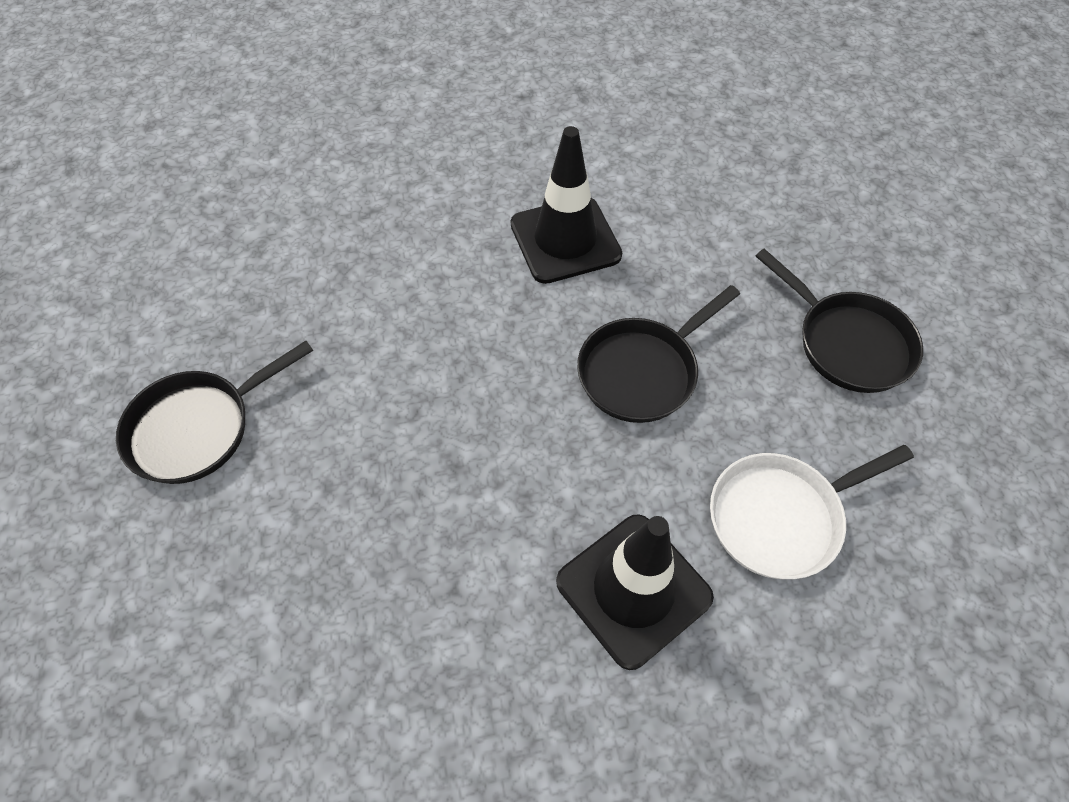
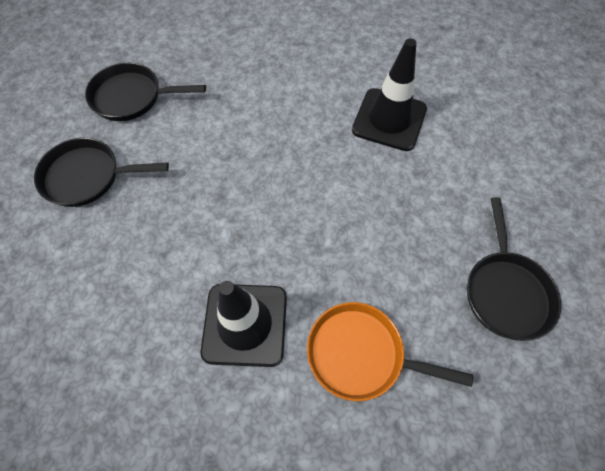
camera: 40 degrees right, 5 degrees up
(642, 371) = (362, 218): black pan -> black pan (88, 176)
(781, 516) = (361, 354): white pan -> orange pan

